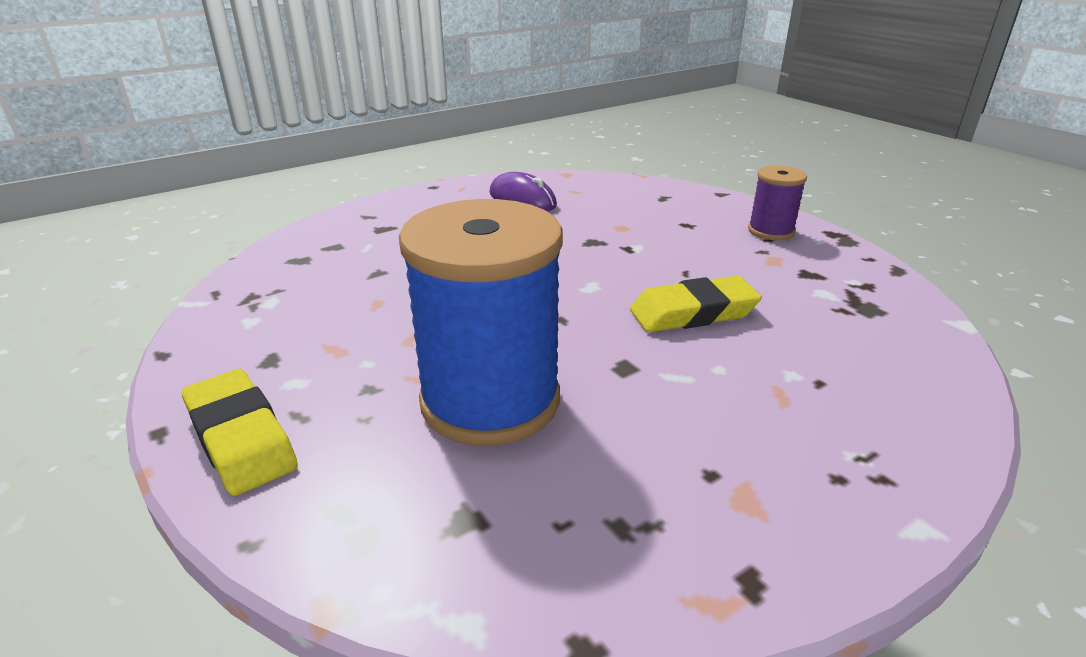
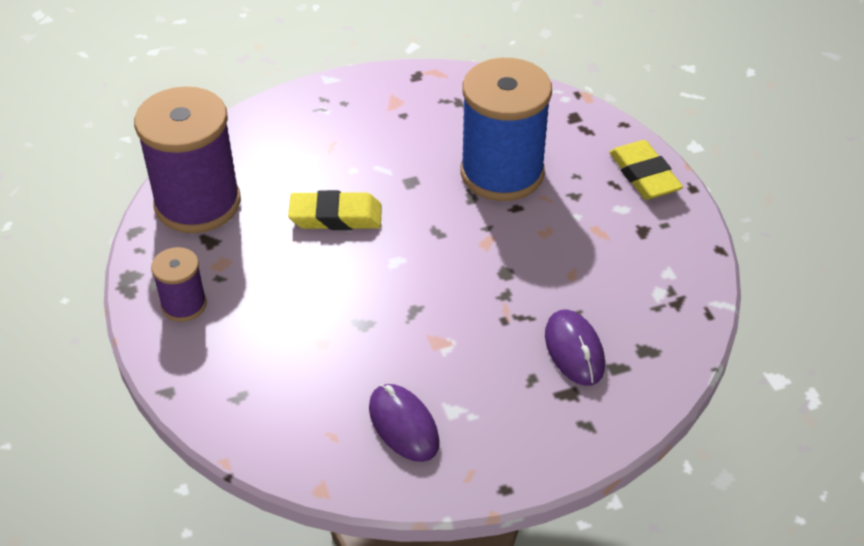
camera: 165 degrees left, 15 degrees up
(376, 250) = (574, 350): none -> purple mouse
(869, 300) = (198, 203): none -> purple spool

